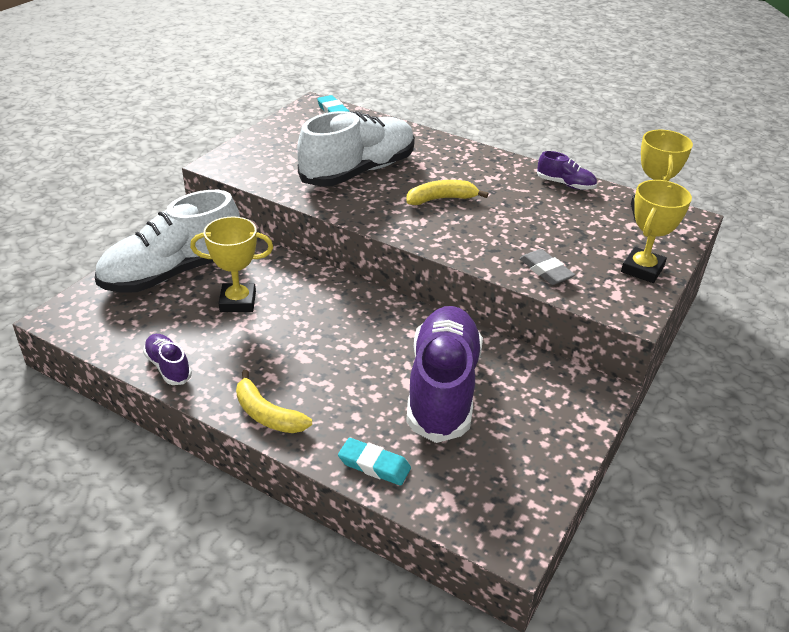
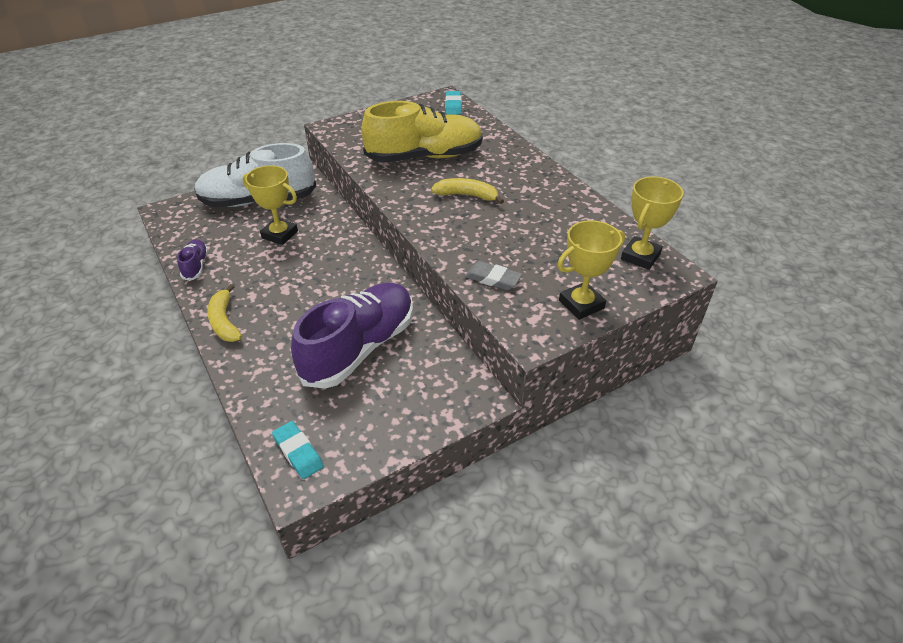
camera: 30 degrees right, 5 degrees up
(358, 171) = (424, 157): white shoe -> yellow shoe
(374, 465) = (258, 385): turquoise eraser -> turquoise eraser (298, 452)
(545, 270) = (493, 279): grey eraser -> grey eraser turned 60 degrees counterclockwise
(565, 184) = (588, 211): purple shoe -> none

